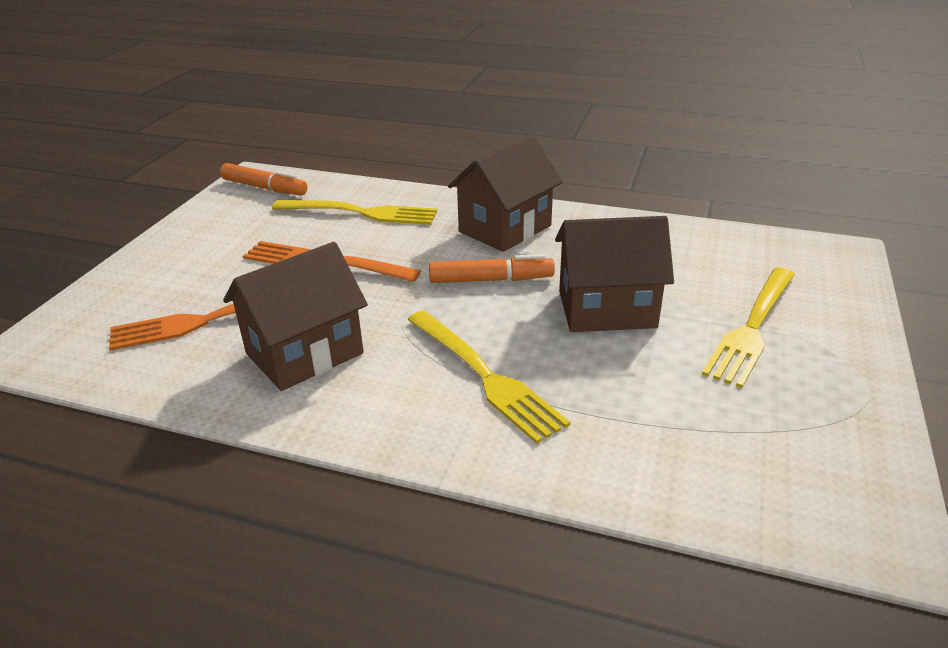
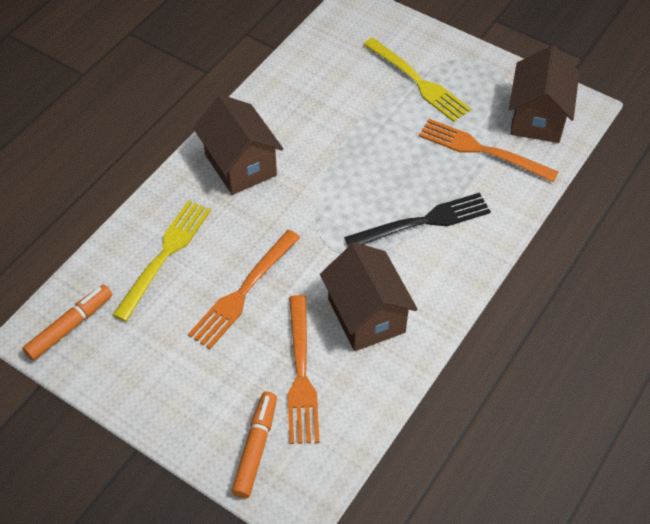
camera: 75 degrees left, 20 degrees up
(485, 376) = (423, 221): yellow fork -> black fork
(491, 280) = (313, 192): orange marker -> orange marker (256, 448)
(606, 309) = (374, 141): brown house -> brown house (537, 118)
(664, 413) = (481, 150): none -> orange fork

